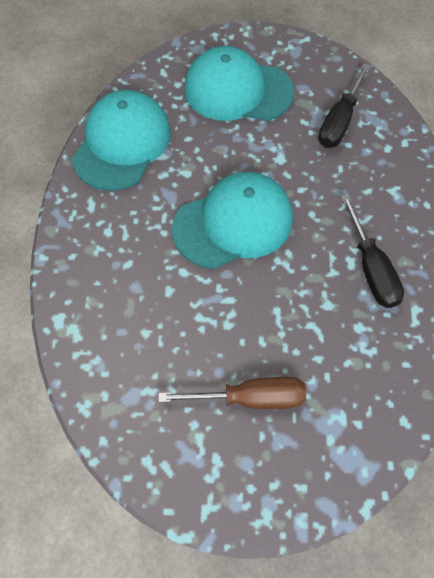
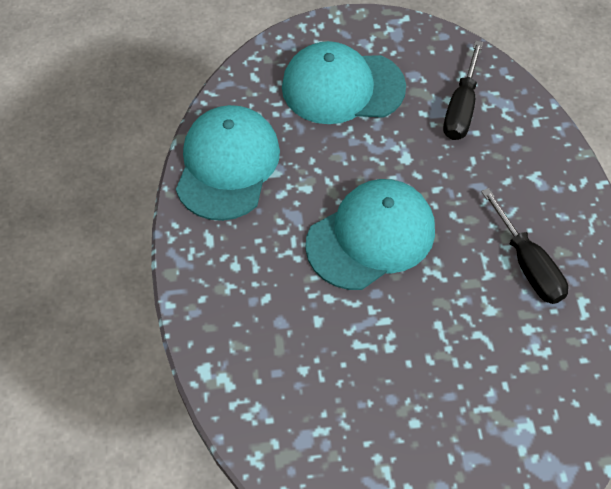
camera: 10 degrees left, 5 degrees down
(249, 398) = (429, 420): brown screwdriver -> none

